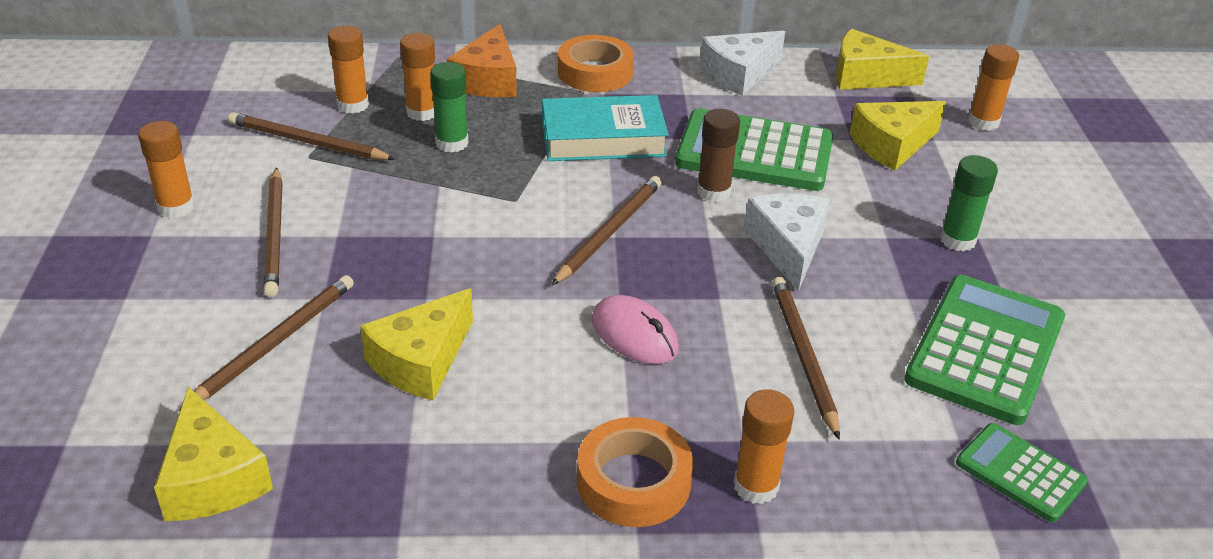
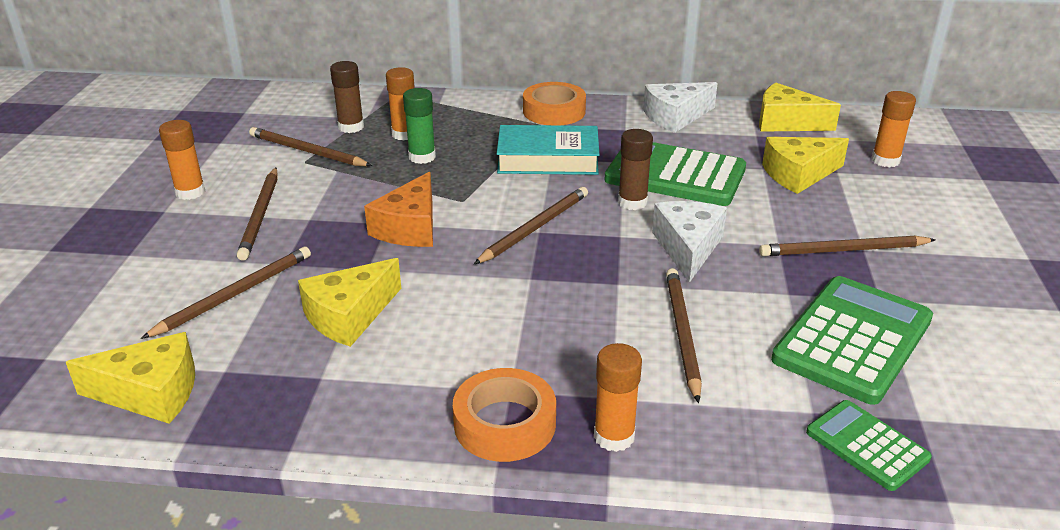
camera: 10 degrees right, 5 degrees down
(212, 478) = (151, 393): yellow cheese -> yellow cheese turned 75 degrees counterclockwise
(353, 105) = (351, 127): orange glue stick -> brown glue stick
(488, 80) = (464, 113): orange cheese -> orange cheese (409, 227)
(634, 335) = (536, 307): pink mouse -> none
(957, 240) = (844, 250): green glue stick -> brown pencil

